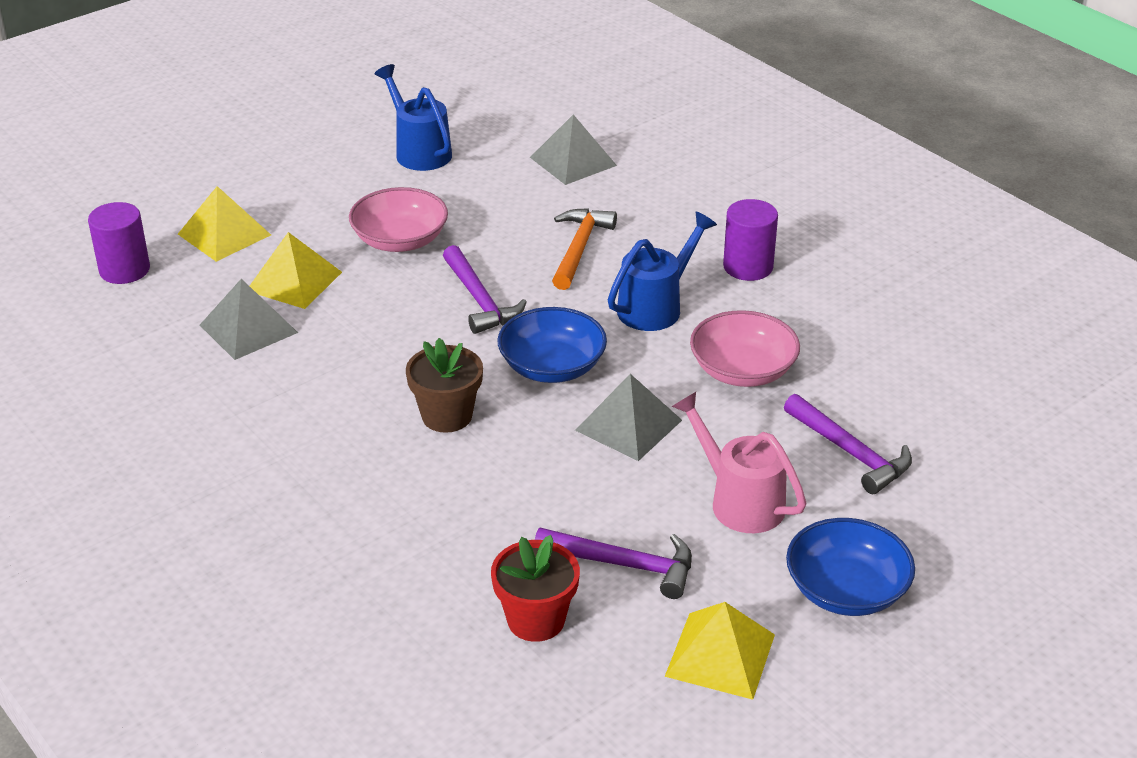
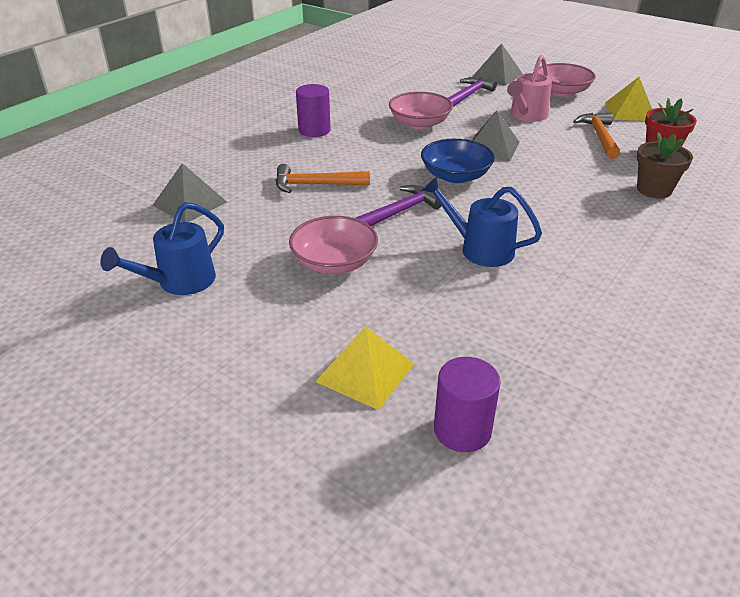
camera: 105 degrees left, 0 degrees up
(248, 329) = (501, 312): grey pyramid -> grey pyramid (497, 75)
(294, 281) = (420, 305): yellow pyramid -> none
(447, 416) = (532, 202): brown flower pot -> brown flower pot (654, 190)
(624, 565) = (599, 136): purple hammer -> orange hammer
(656, 306) = (371, 152): blue watering can -> blue watering can (479, 248)
(846, 590) = (562, 91): blue bowl -> pink bowl

